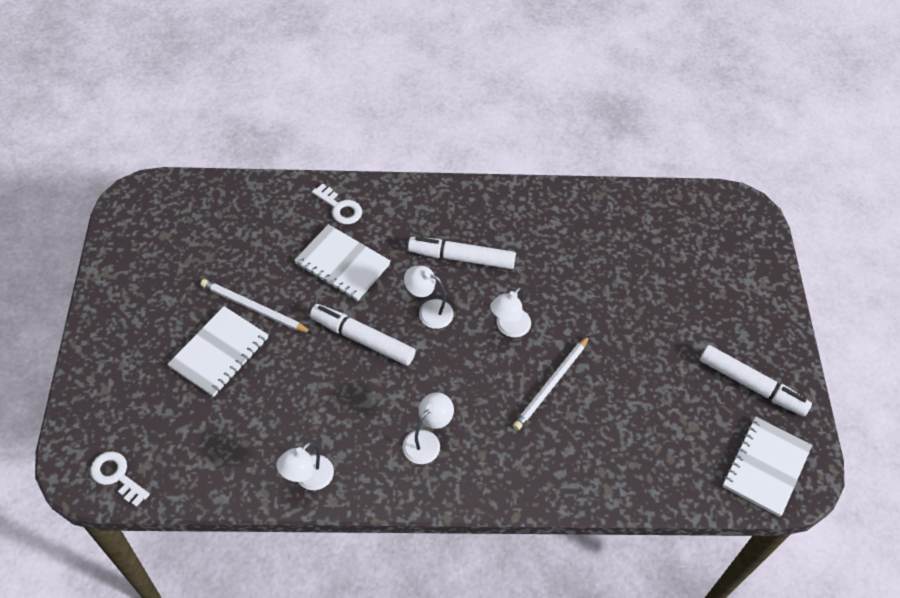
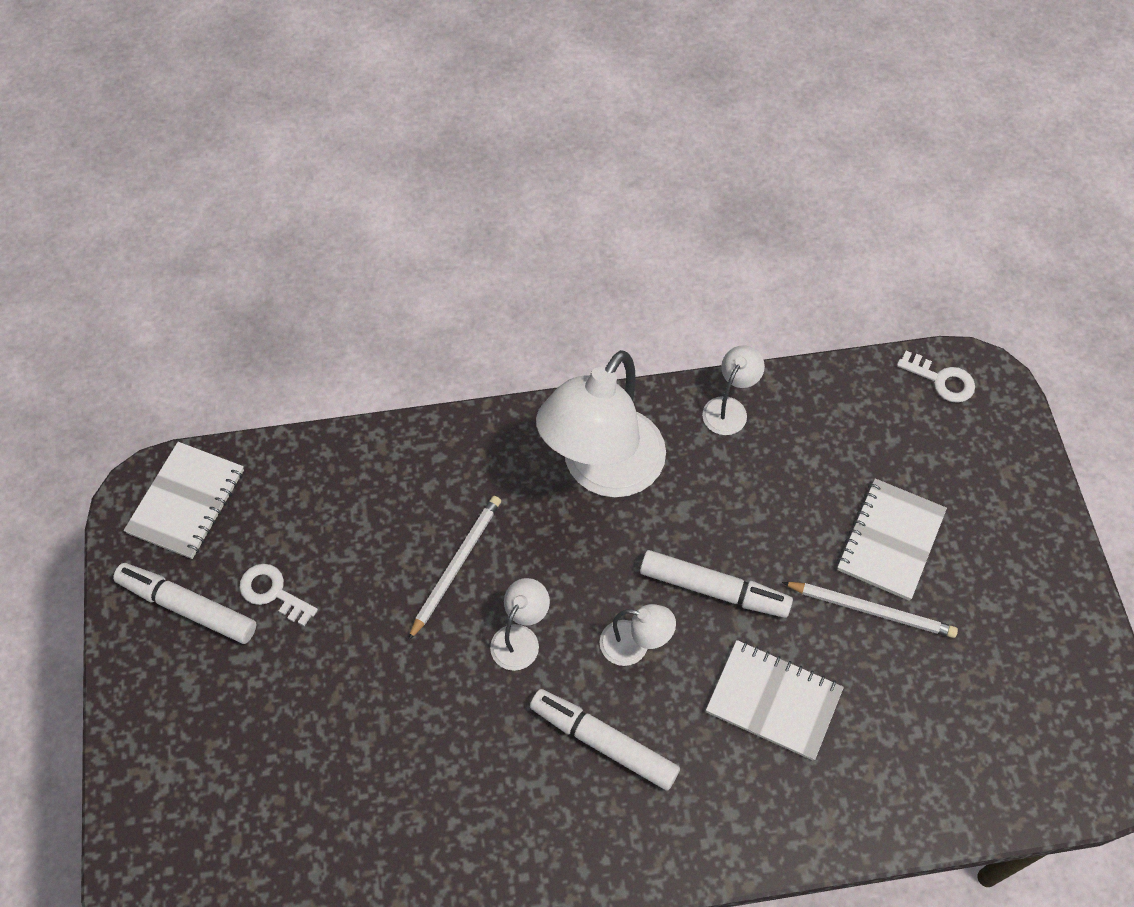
camera: 175 degrees right, 5 degrees up
(340, 208) = (806, 803): white key -> white key (273, 592)
(427, 441) = (602, 470): white lamp -> white lamp, size x2.25
(461, 258) = (603, 742): white marker -> white marker turned 150 degrees counterclockwise

